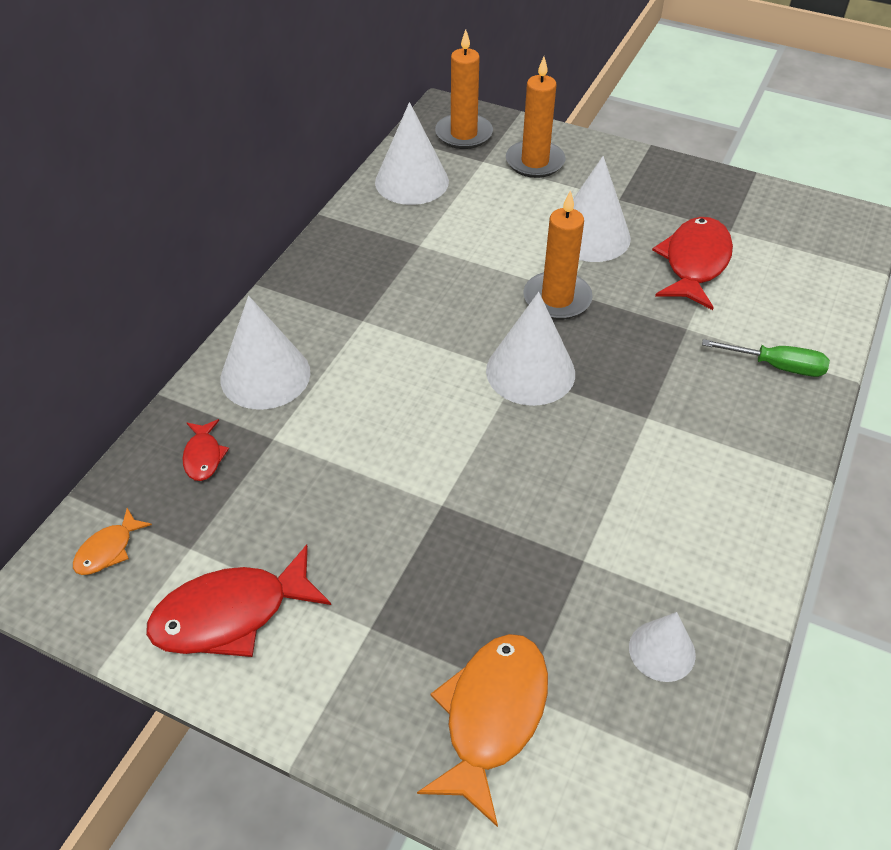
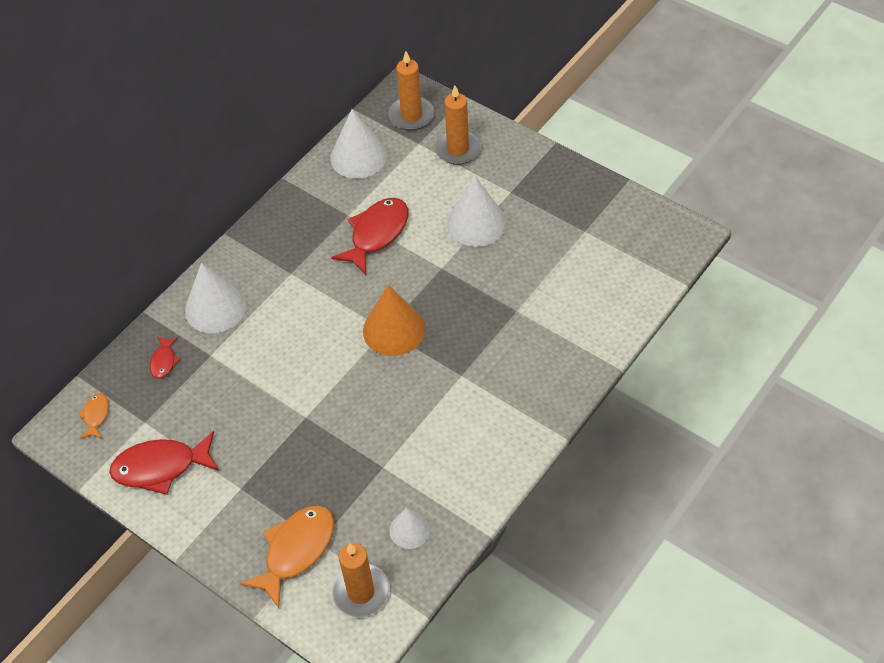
camera: 15 degrees right, 5 degrees up
(108, 550) = (96, 415): orange fish -> orange fish turned 135 degrees clockwise
(530, 371) = (394, 329): white cone -> orange cone
(557, 299) = (432, 274): orange candle -> orange candle (361, 592)
(694, 263) = (544, 257): red fish -> red fish (376, 234)
(778, 366) = (568, 350): green screwdriver -> none

